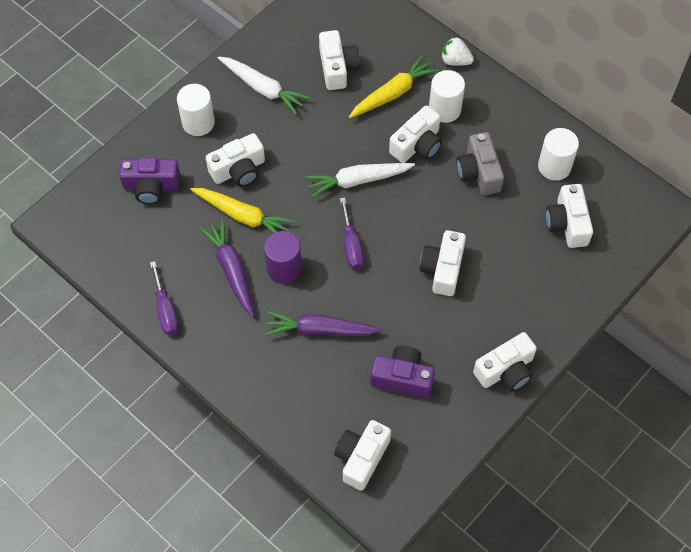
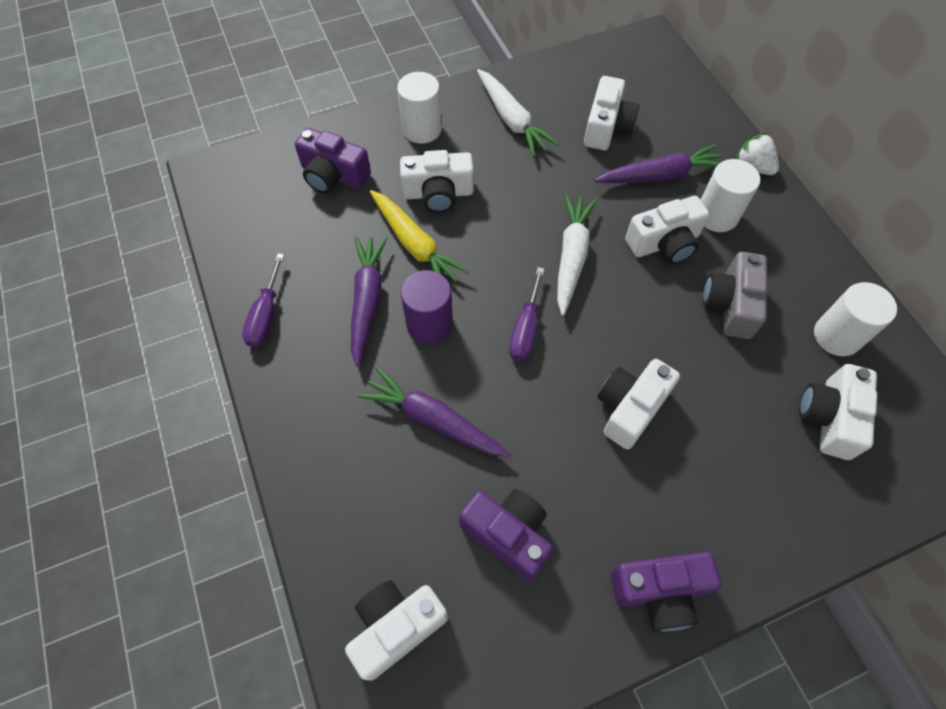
camera: 25 degrees right, 0 degrees up
(358, 180) = (571, 257): white carrot -> white carrot turned 90 degrees clockwise
(392, 93) = (660, 176): yellow carrot -> purple carrot
(505, 370) = (659, 591): white camera -> purple camera

